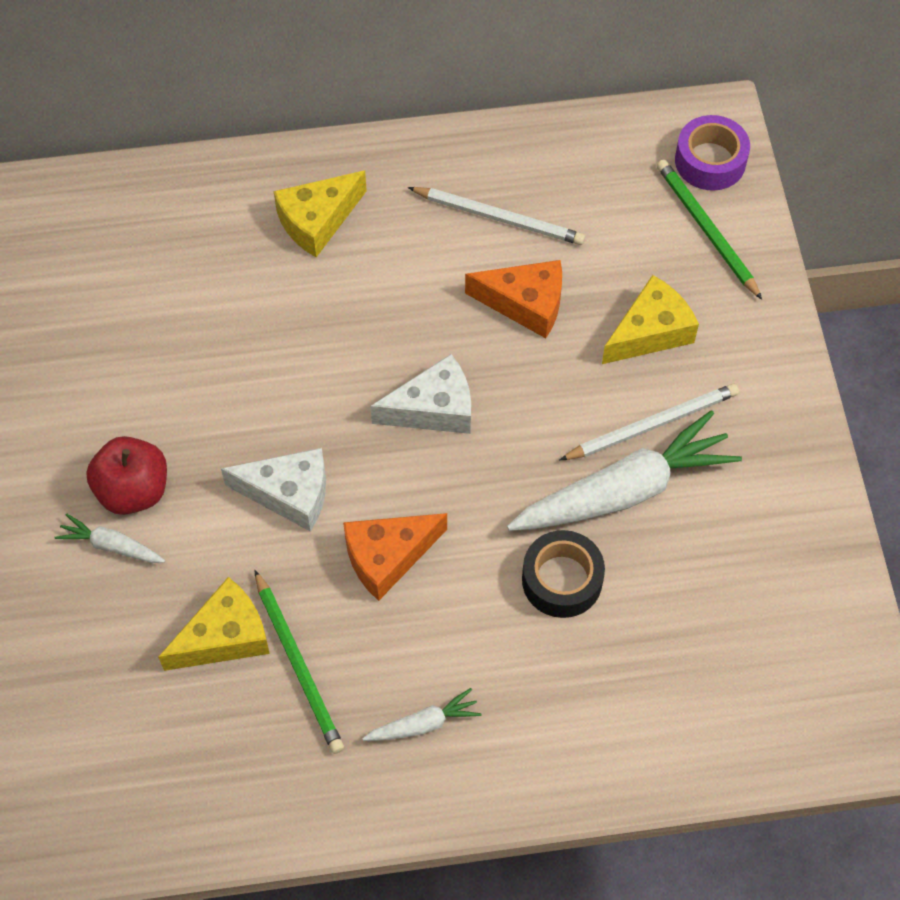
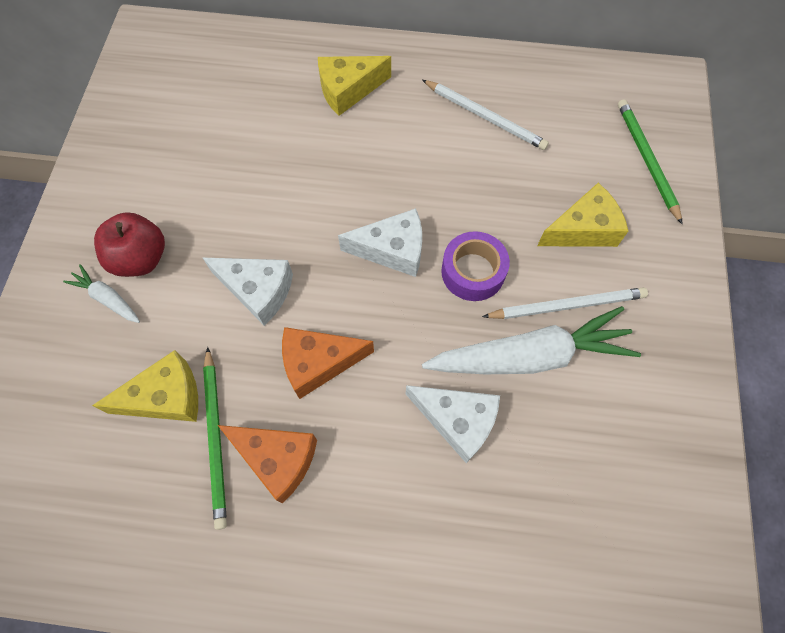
camera: 15 degrees right, 5 degrees up
(423, 724) = (302, 522): white carrot -> none
(525, 304) = (488, 185): orange cheese -> orange cheese (277, 459)
(562, 580) = (457, 421): black tape -> white cheese
(710, 161) = (660, 109): purple tape -> purple tape (473, 272)

